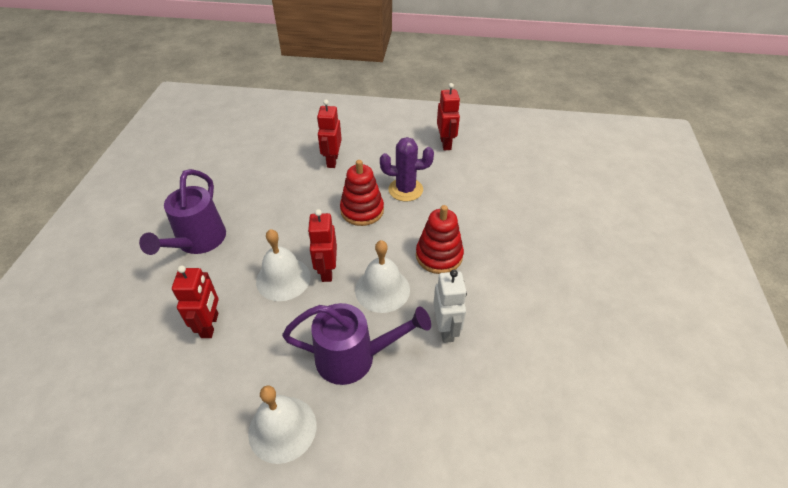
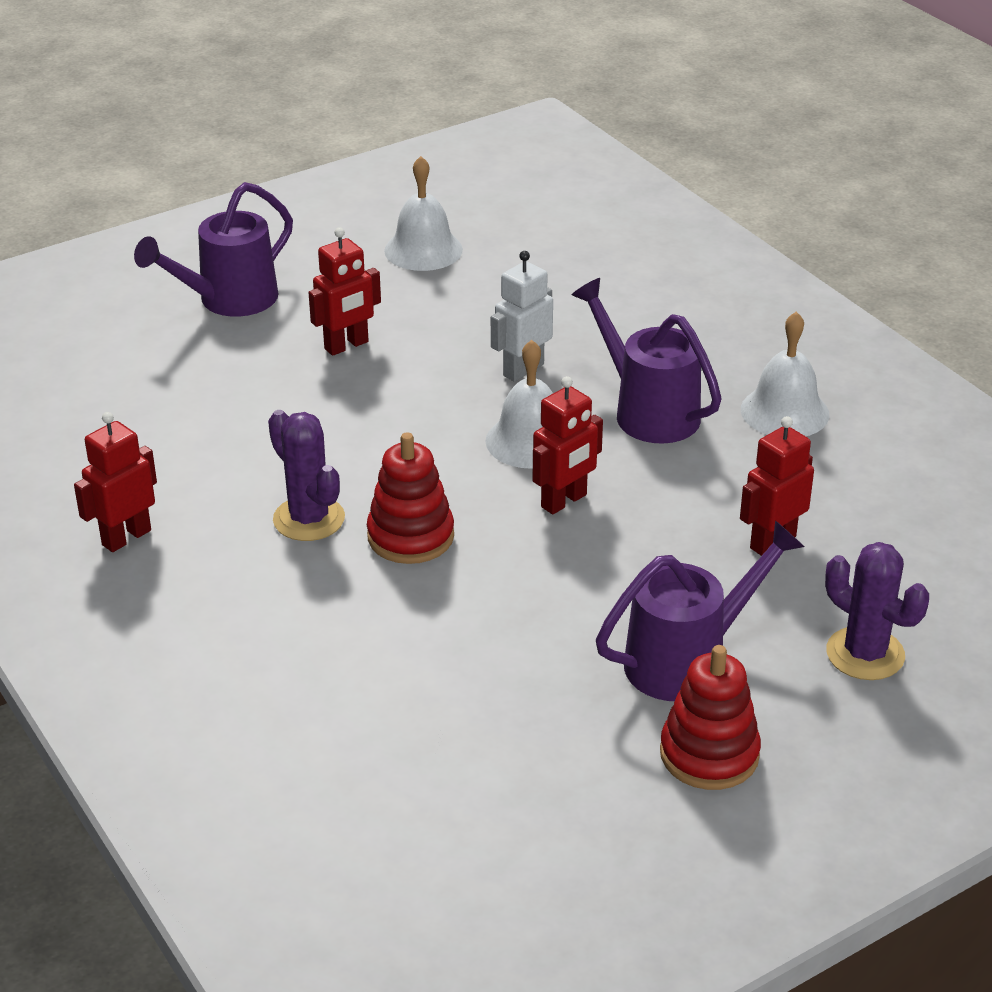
camera: 130 degrees left, 10 degrees down
(120, 299) = (865, 654): none -> purple cactus
(283, 279) = (627, 530): white bell -> white bell (423, 250)
(332, 161) = (327, 643): red robot -> red robot (346, 346)
(439, 256) = (413, 424): red stacking toy -> red stacking toy (709, 754)
(618, 250) = (228, 300): none -> purple watering can

